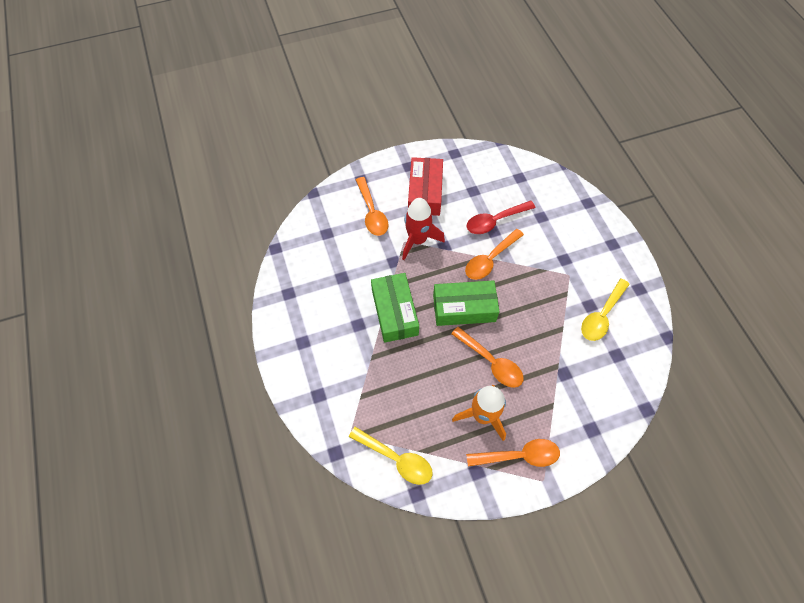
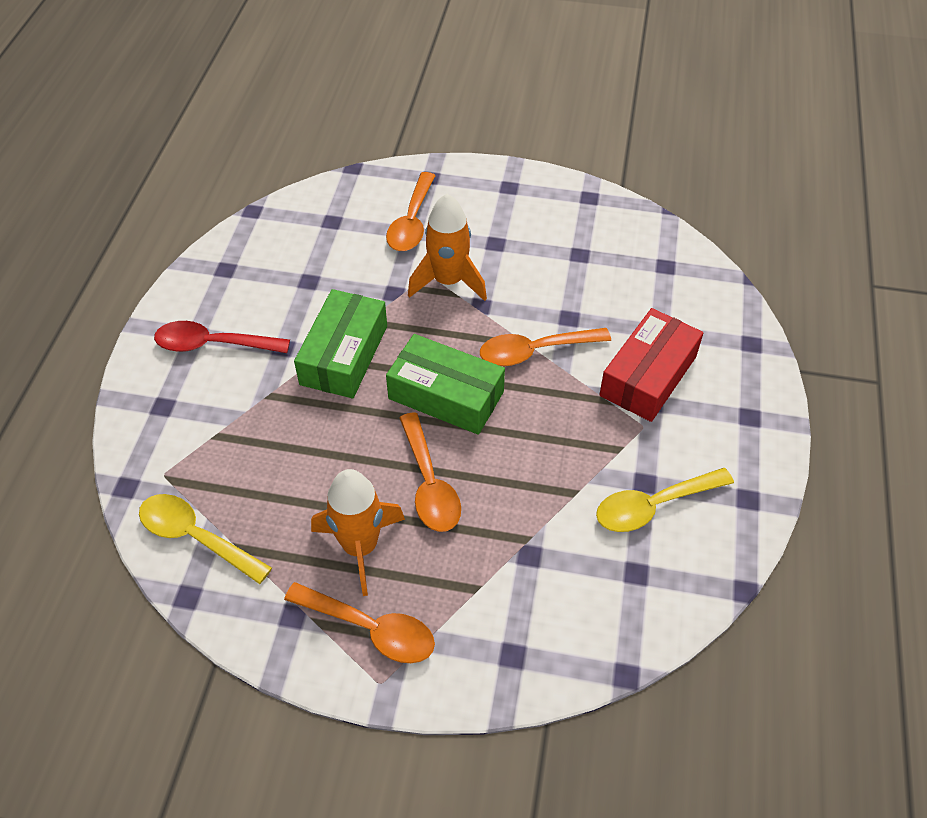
camera: 30 degrees right, 10 degrees down
(396, 459) = (196, 537): yellow spoon -> yellow spoon turned 150 degrees clockwise
(418, 240) = (448, 281): red rocket -> orange rocket
(425, 192) = (506, 228): red box -> red box (648, 376)
(495, 221) = (582, 305): red spoon -> red spoon (213, 344)

